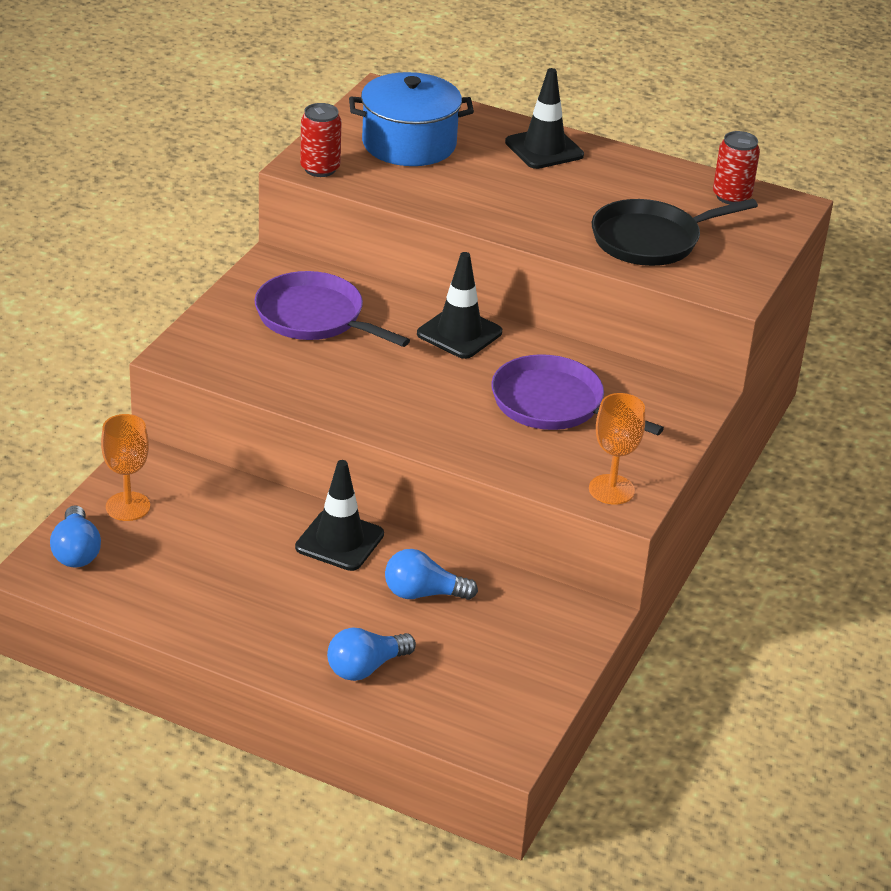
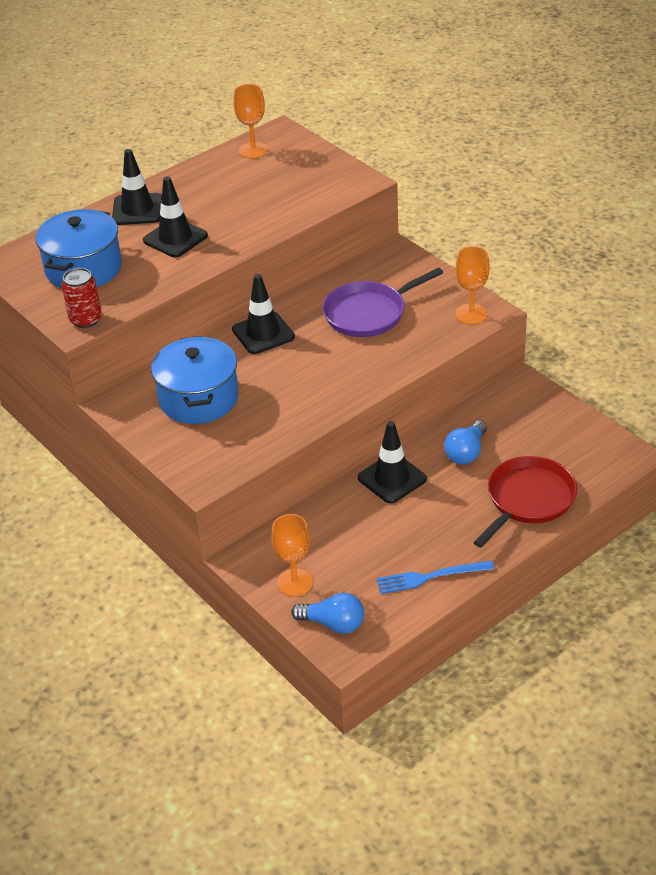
camera: 60 degrees left, 5 degrees up
(186, 612) = (431, 577): none -> blue fork
(314, 317) = (198, 398): purple pan -> blue pot
(365, 668) = (528, 499): blue light bulb -> red pan
(508, 187) = (175, 238): none -> black traffic cone
(650, 240) = (282, 196): black pan -> none
(731, 196) = (253, 150): red can -> orange goblet

